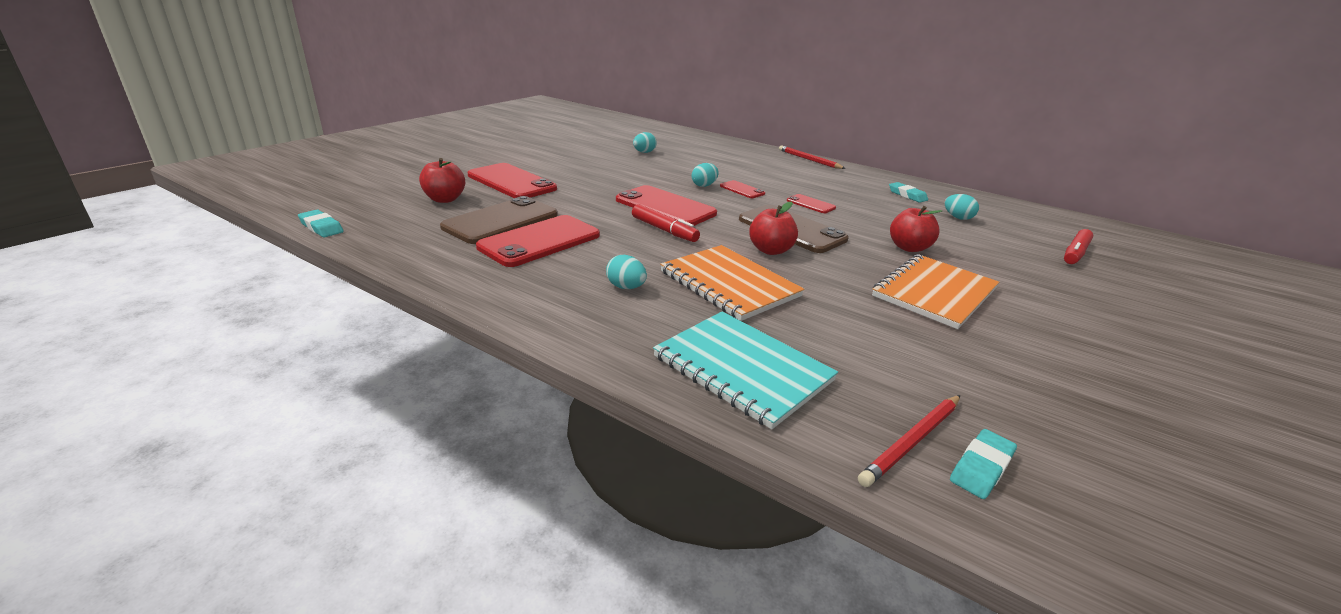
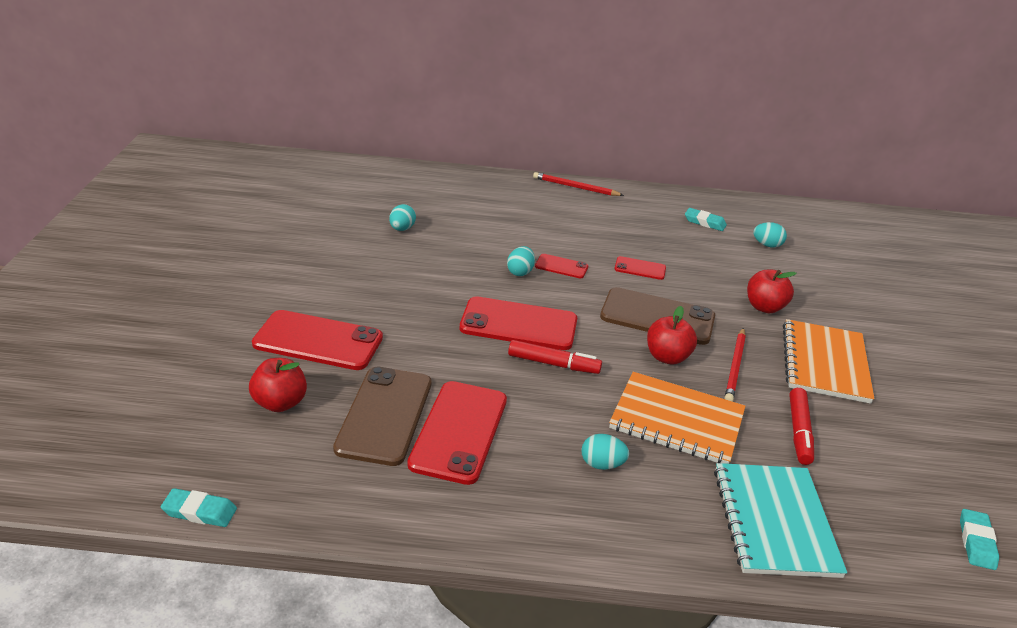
camera: 30 degrees left, 5 degrees up
(742, 369) = (775, 521): turquoise notebook -> turquoise notebook turned 75 degrees clockwise
(912, 441) = (927, 539): red pencil -> red pencil (735, 367)
(1075, 253) = (877, 265): red marker -> red marker (799, 431)

